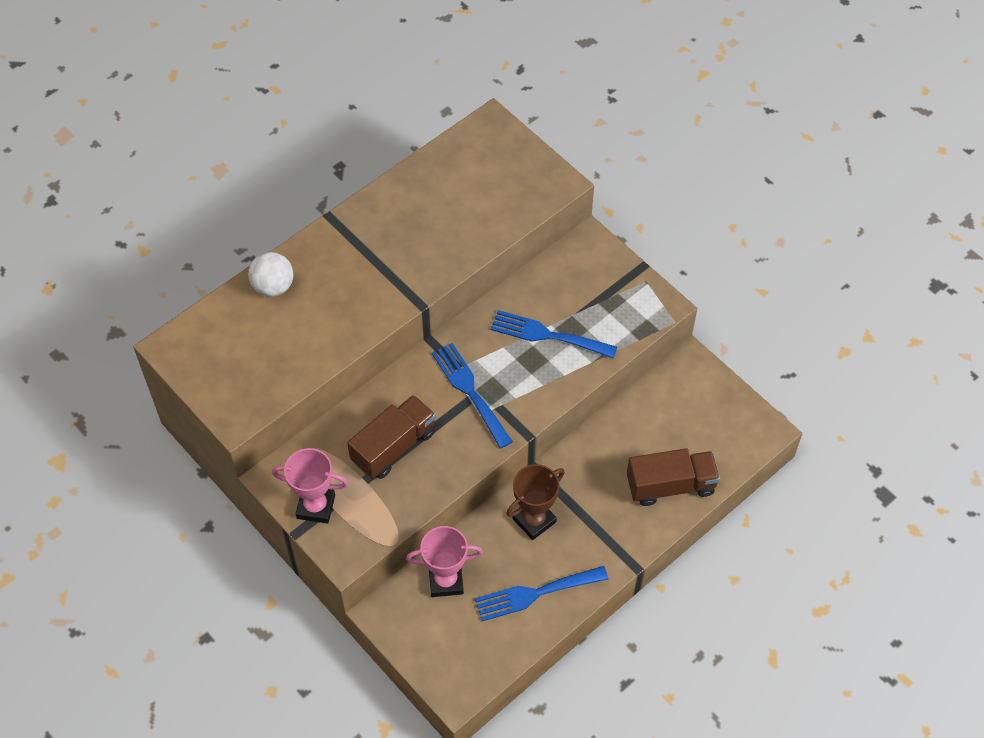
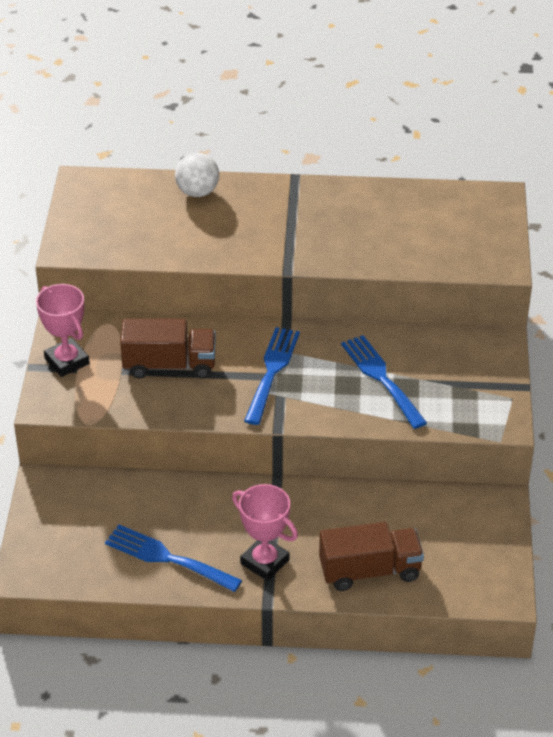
camera: 45 degrees right, 15 degrees down
(446, 581) = (114, 498): pink trophy -> pink trophy (265, 562)
(534, 520) = (230, 511): brown trophy -> none
(670, 485) = (370, 571): brown truck -> brown truck turned 45 degrees counterclockwise

